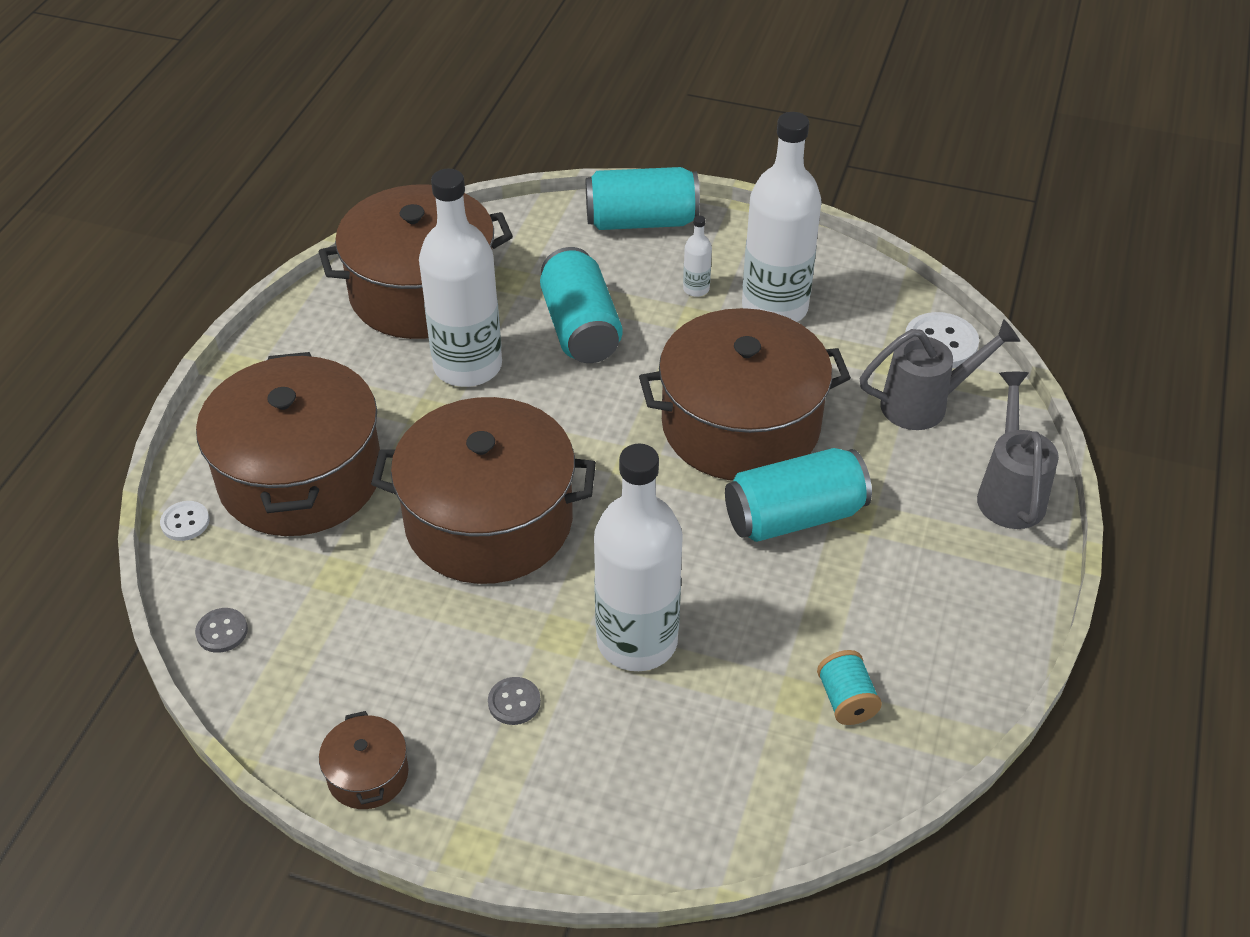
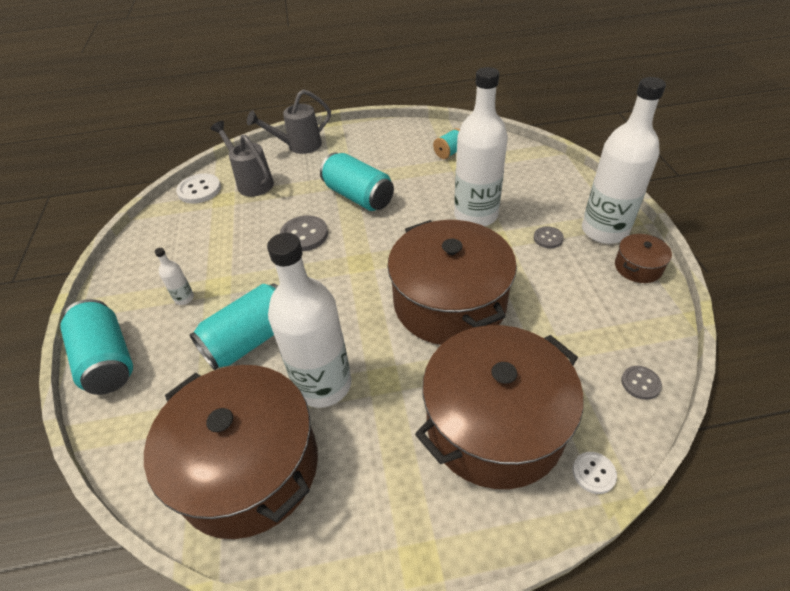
camera: 115 degrees left, 0 degrees up
(740, 425) = (304, 235): brown pot -> grey button
(774, 308) = (191, 257): white bottle -> white bottle (604, 230)

